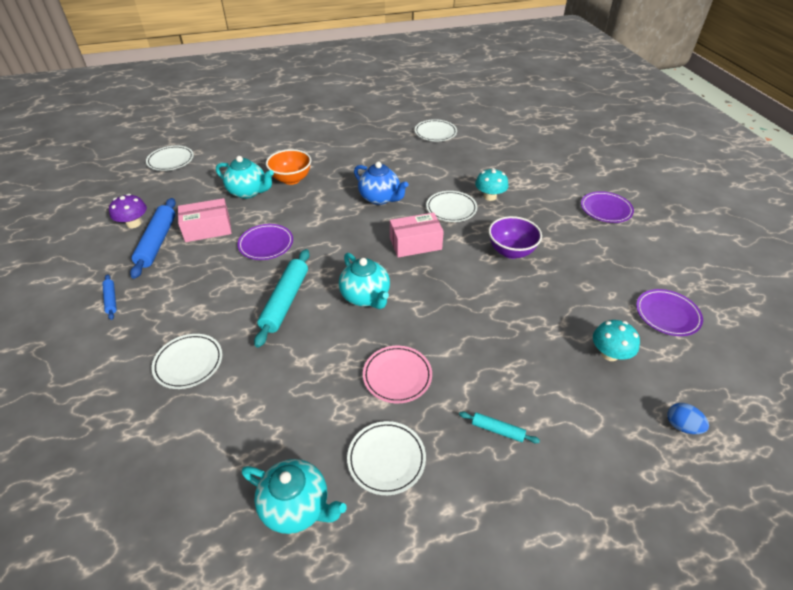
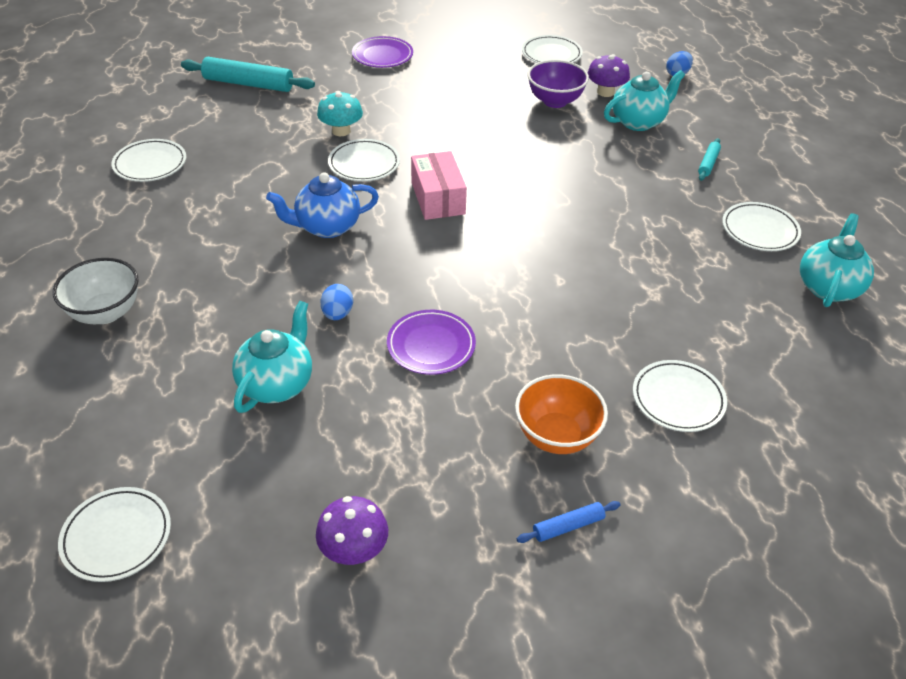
camera: 90 degrees left, 0 degrees up
(157, 242) = (417, 494): blue rolling pin -> none
(207, 229) = (383, 426): pink box -> none
(285, 301) = (554, 315): turquoise rolling pin -> turquoise rolling pin (248, 84)
(291, 179) = (249, 329): orange bowl -> orange bowl (556, 436)
(299, 208) = (337, 314): none -> blue egg
(309, 138) = (105, 313): none -> white bowl
(365, 297) = (541, 242): turquoise teapot -> turquoise teapot (638, 122)
(380, 198) = (327, 227): blue teapot -> blue teapot turned 150 degrees counterclockwise
(397, 376) = (660, 220): pink plate -> none
(511, 251) = (456, 127): purple bowl -> purple bowl (555, 101)
(609, 354) = (605, 92): turquoise mushroom -> purple mushroom
(667, 315) = (551, 54): purple plate -> white plate

